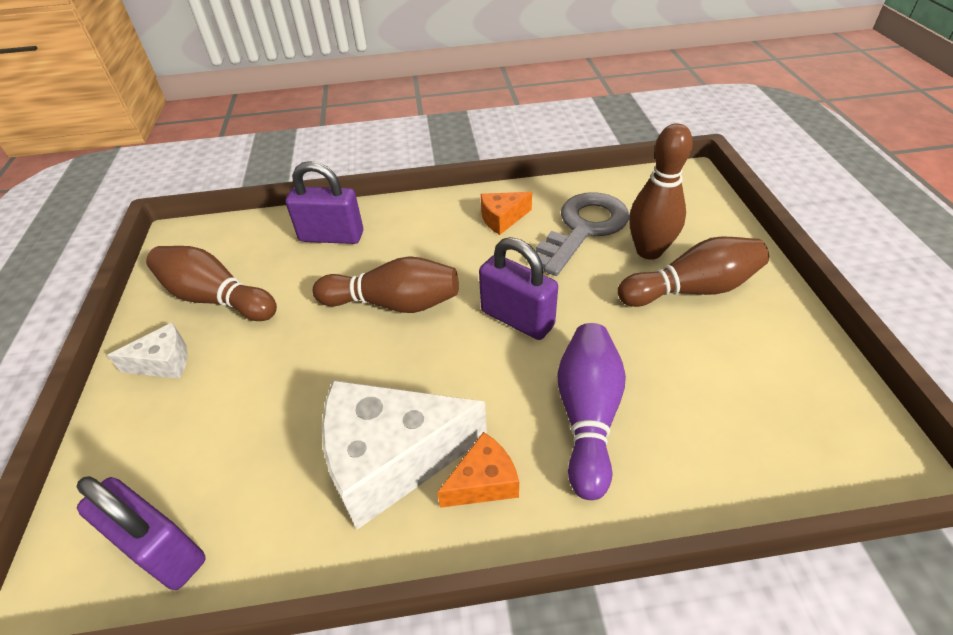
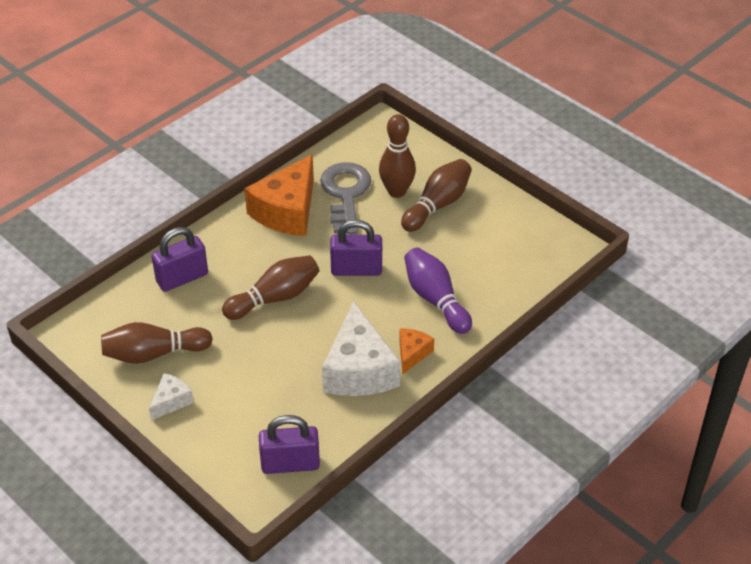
camera: 40 degrees left, 0 degrees up
(391, 459) = (359, 370): white cheese -> white cheese turned 45 degrees counterclockwise
(502, 219) = (287, 211): orange cheese -> orange cheese, size x2.05

